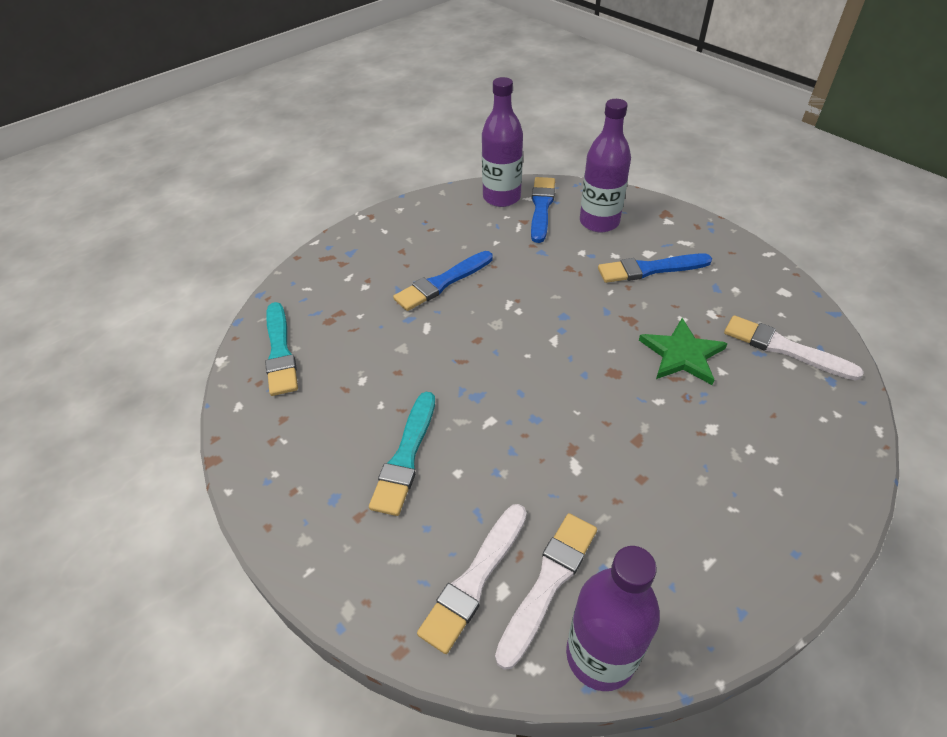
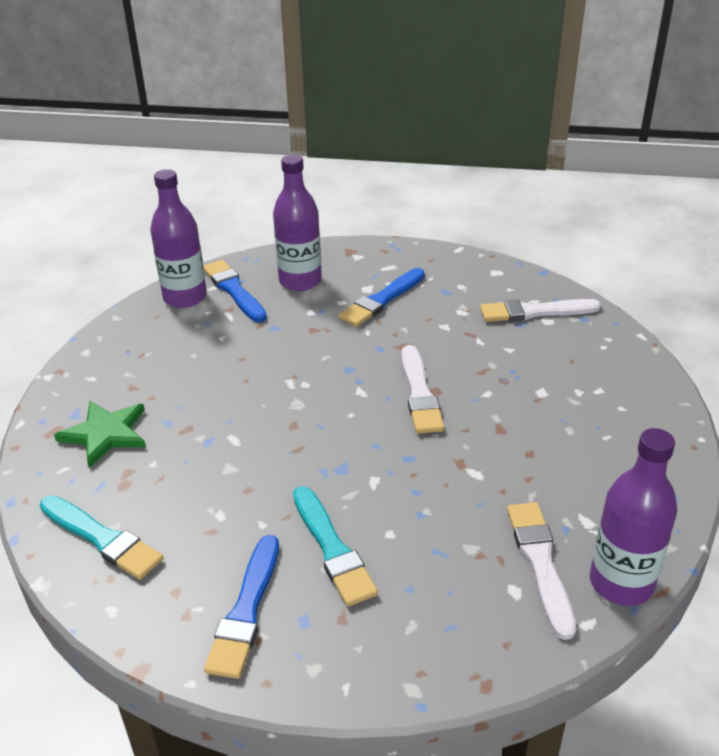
camera: 40 degrees left, 10 degrees down
(442, 283) = (207, 395): blue brush -> blue brush (246, 611)
(475, 579) = (487, 597): white brush -> white brush (419, 393)
(682, 354) = (470, 351): green star -> green star (105, 434)

